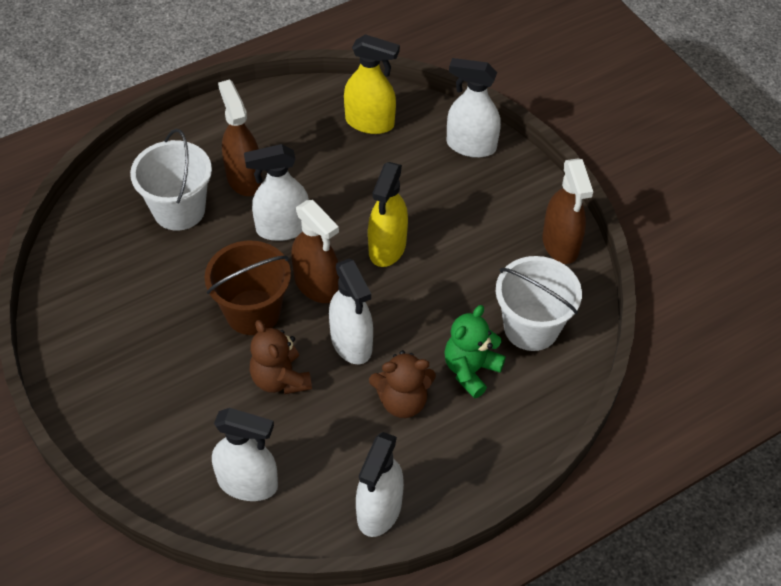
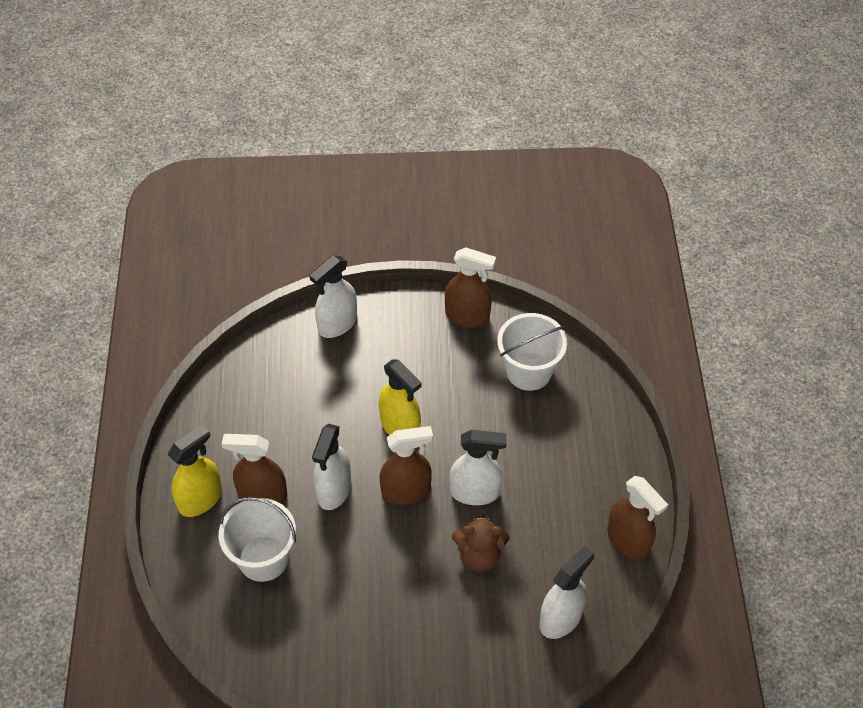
camera: 60 degrees left, 0 degrees up
(253, 312) = (404, 547): brown bucket -> none
(370, 122) = (265, 379): yellow spray bottle -> yellow spray bottle (200, 499)
(379, 510) = (628, 540): white spray bottle -> brown spray bottle
(402, 401) = (545, 482): brown teddy bear -> none
(471, 370) = (543, 427): green teddy bear -> none

